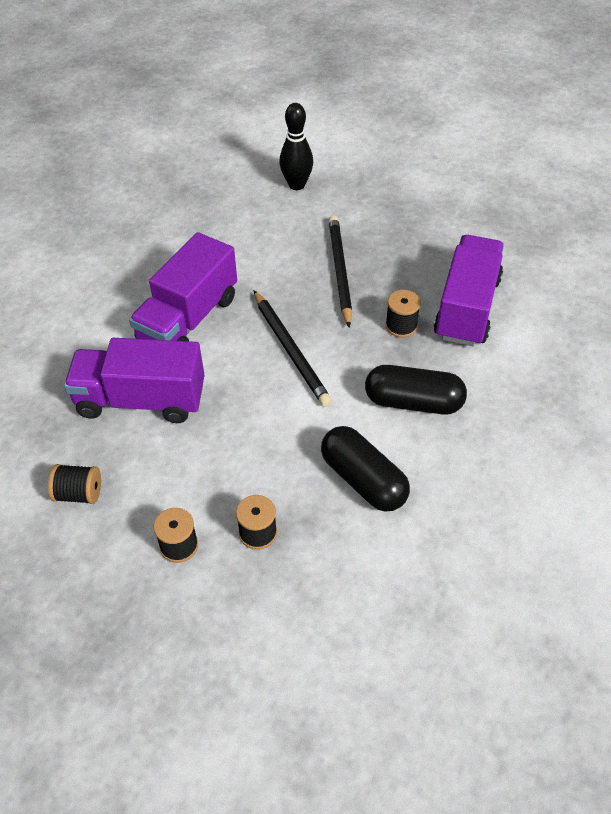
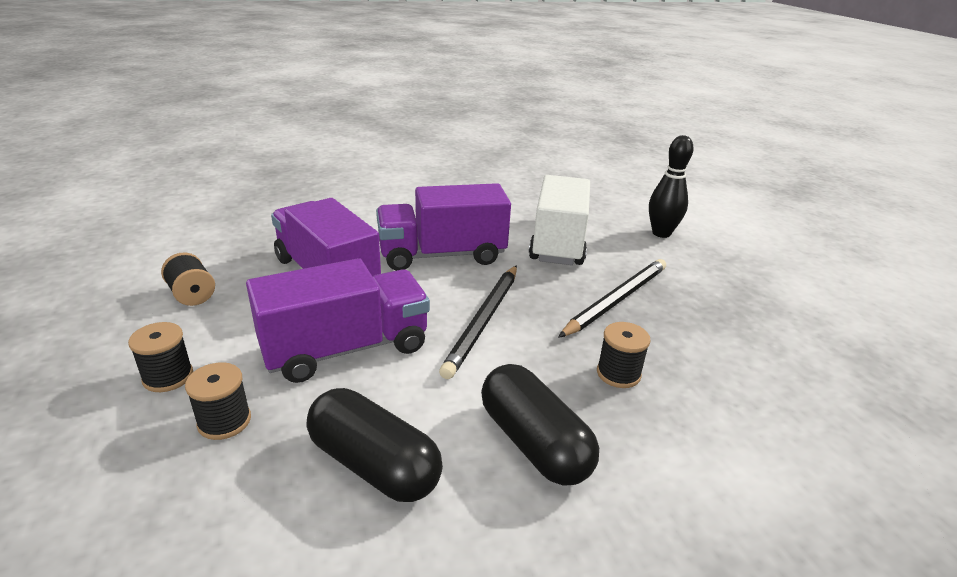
camera: 45 degrees right, 20 degrees down
(245, 245) = (558, 242): none -> white truck
(363, 480) = (374, 465): black capsule -> black capsule turned 60 degrees counterclockwise
(467, 308) = (721, 409): purple truck -> purple truck (346, 349)

